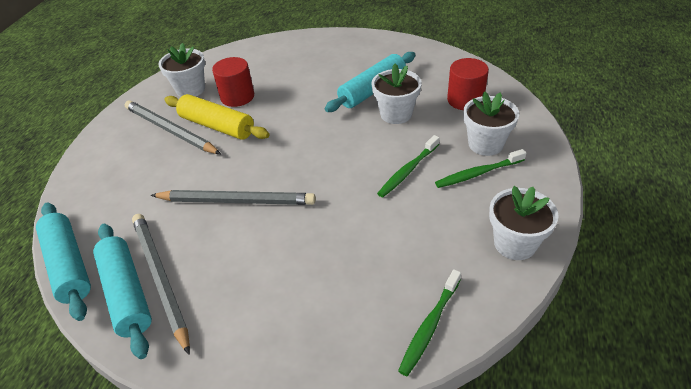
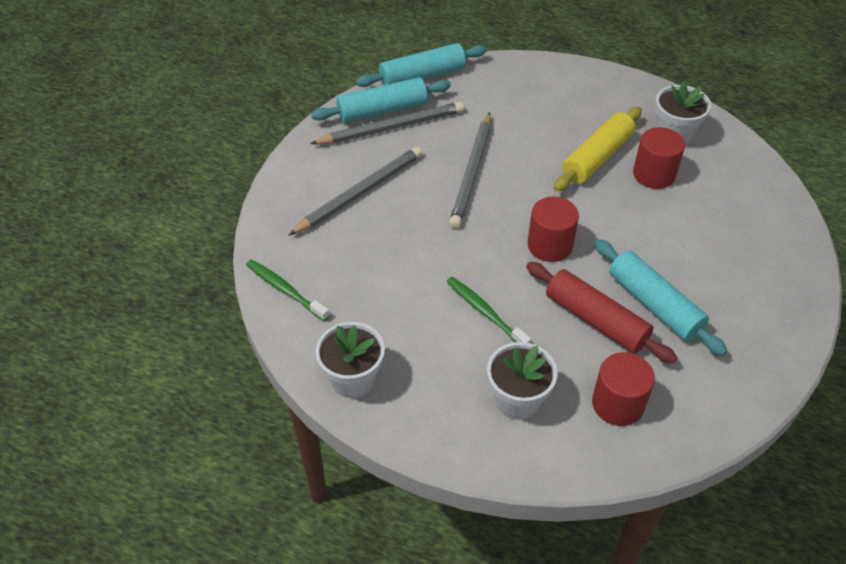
camera: 95 degrees right, 5 degrees up
(170, 130) = (595, 122): grey pencil -> grey pencil (359, 193)
(324, 143) = (550, 245): none -> red cylinder
(396, 114) = (596, 320): white flower pot -> red rolling pin
(478, 173) = (465, 377): green toothbrush -> none

